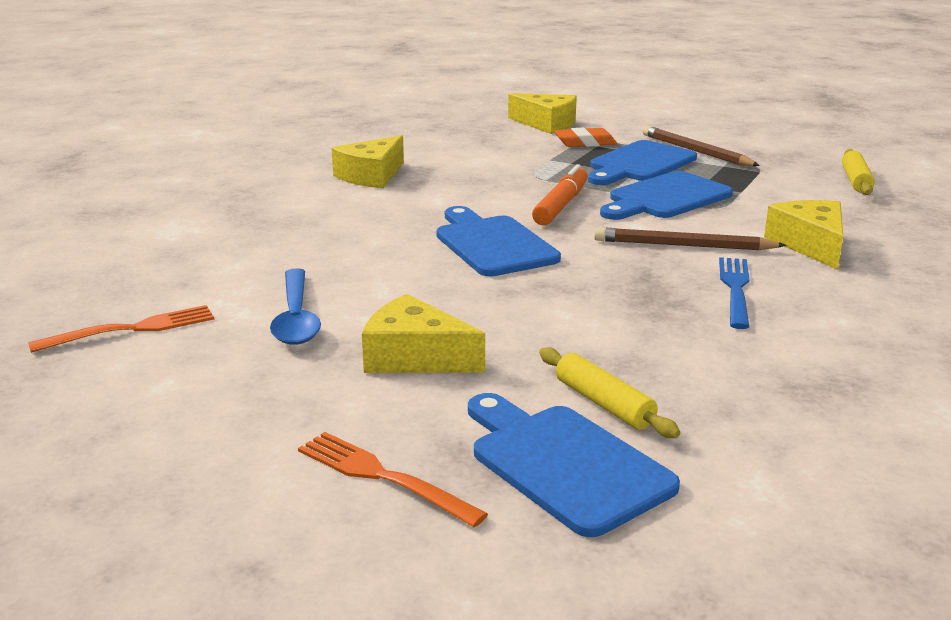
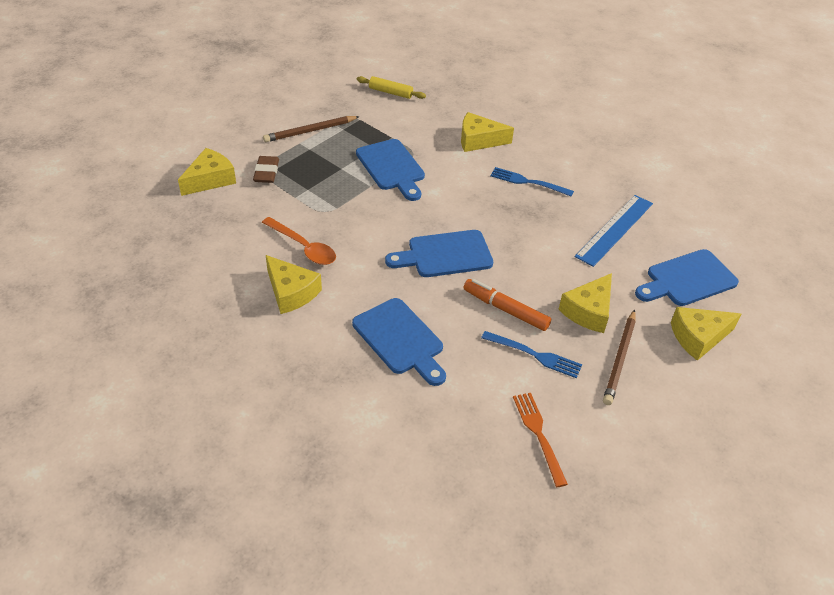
camera: 80 degrees left, 20 degrees up
(296, 318) = (534, 355): blue spoon -> blue fork
(383, 477) = (698, 337): orange fork -> yellow cheese
(456, 172) = (303, 247): none -> orange spoon
(561, 205) = (389, 212): orange marker -> orange marker (505, 309)
(585, 142) = (266, 172): orange eraser -> brown eraser
(604, 403) = (639, 256): yellow rolling pin -> none
(639, 164) = (324, 161): blue cutting board -> blue cutting board (400, 340)
(668, 374) = (614, 229): none -> blue ruler
(683, 245) = (468, 182): brown pencil -> brown pencil (619, 359)

